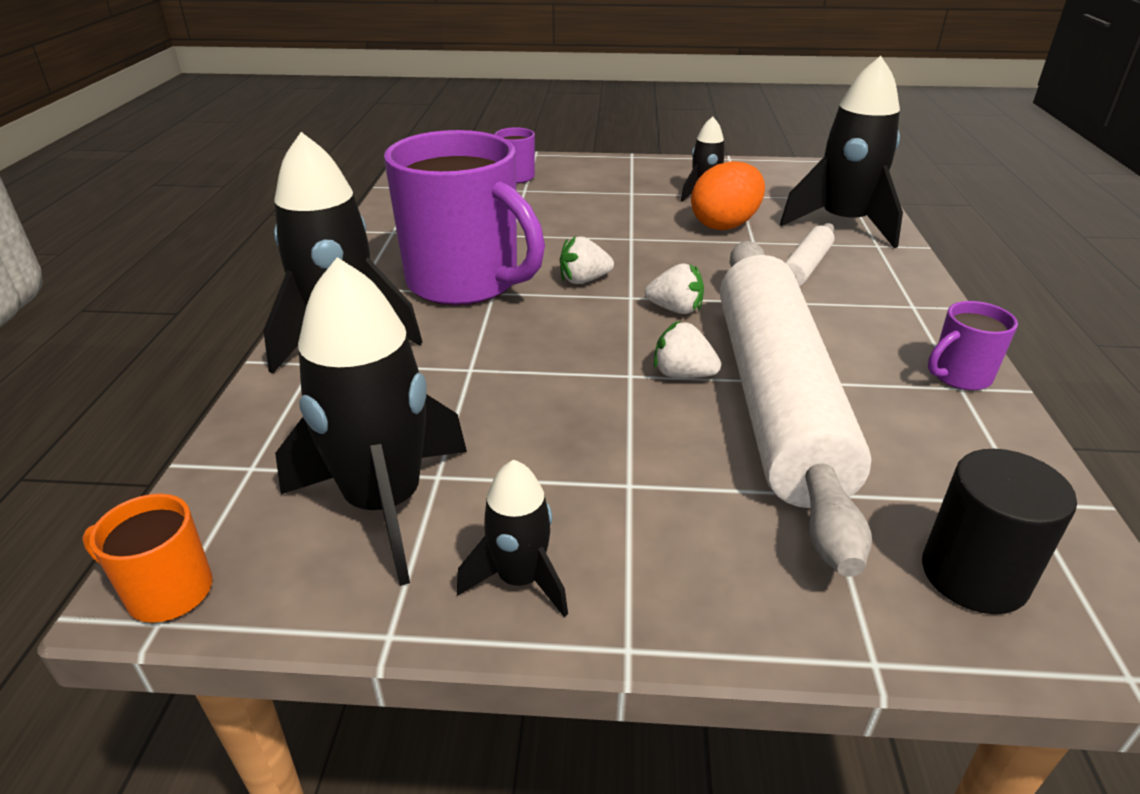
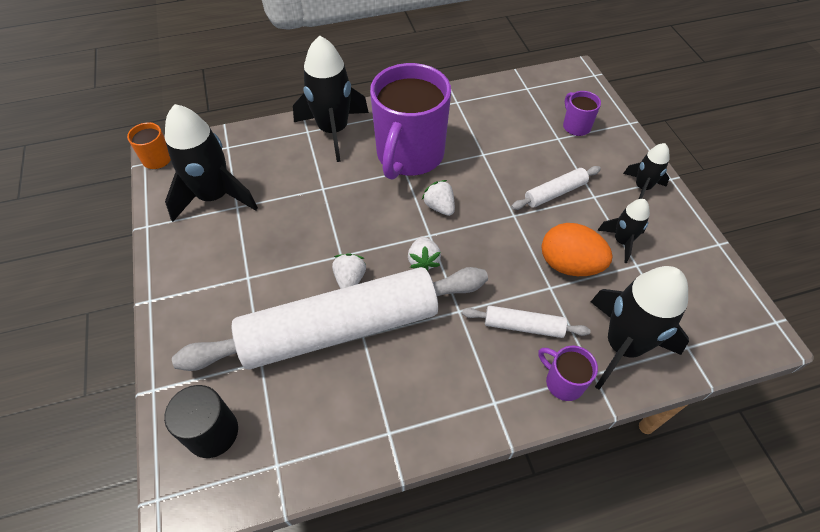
camera: 70 degrees right, 20 degrees up
(520, 579) = (180, 255): black rocket -> black rocket (642, 187)
(611, 209) = (555, 193): none -> white rolling pin
(959, 376) = (402, 432): purple mug -> purple mug (563, 382)

